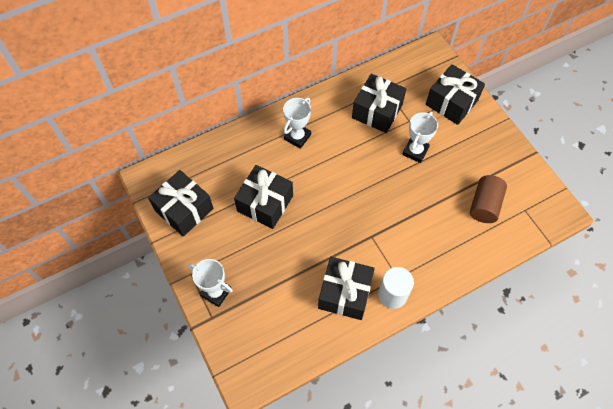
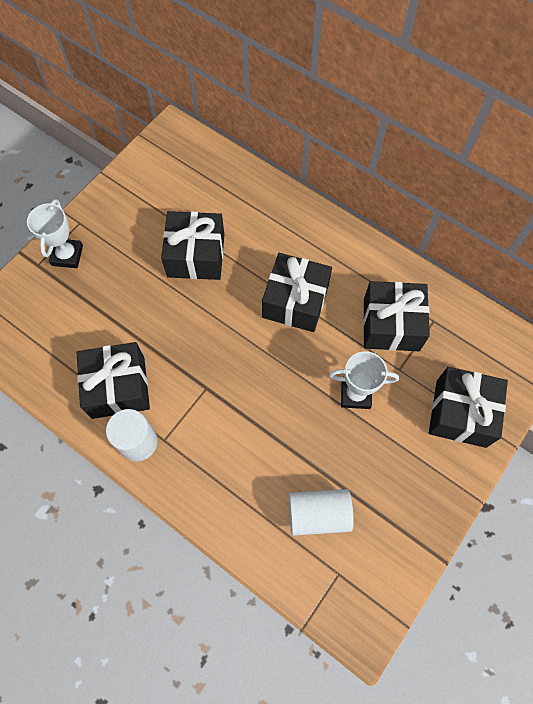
camera: 65 degrees right, 5 degrees up
(184, 209) = (151, 182): black gift -> black gift (295, 301)
(297, 137) = (302, 251): white trophy -> none
(484, 205) = (318, 514): brown cylinder -> white cylinder

